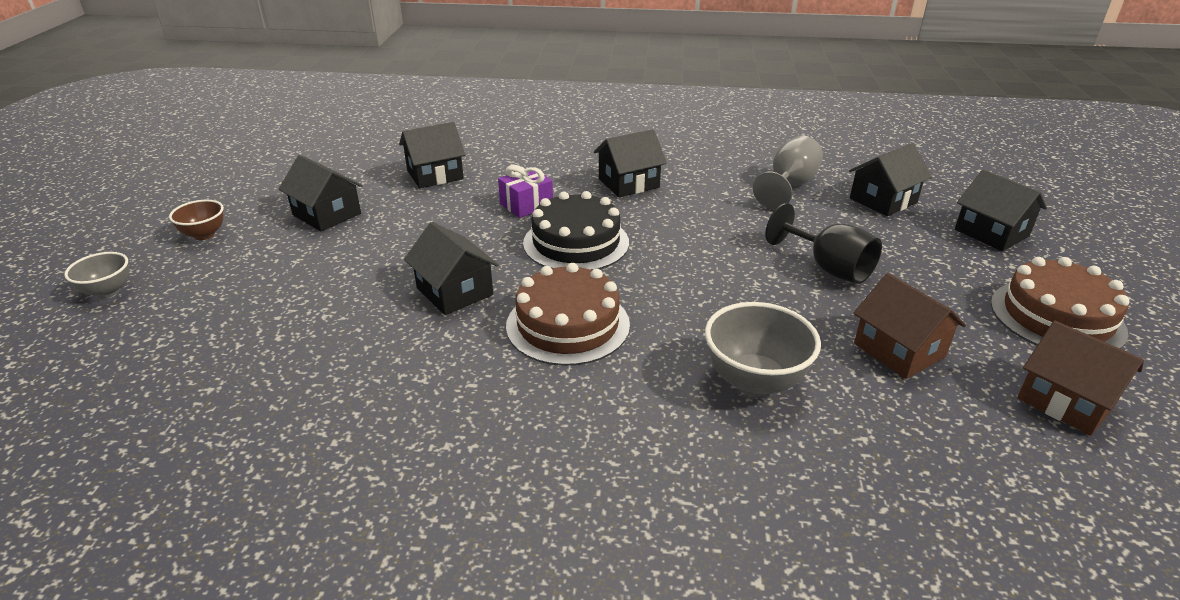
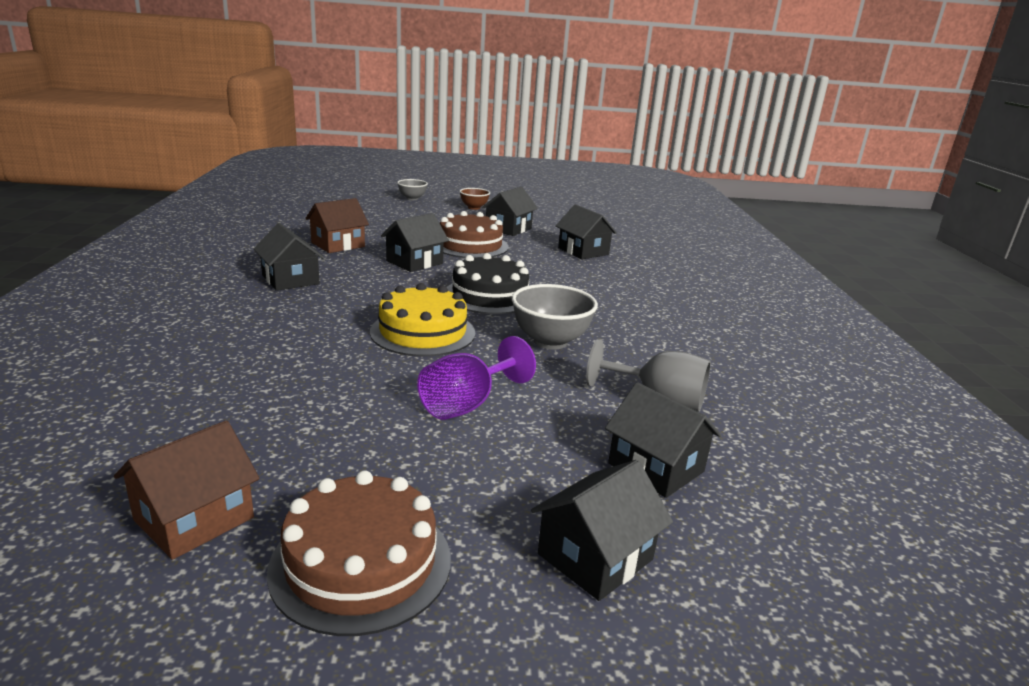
camera: 80 degrees right, 10 degrees down
(526, 205) = (547, 279): purple gift -> none
(568, 325) = (371, 292): brown cake -> brown cake (470, 245)
(628, 183) = (611, 316): black house -> black house (290, 279)
(683, 288) = (423, 332): none -> yellow cake
(754, 381) = (286, 351): grey bowl -> grey bowl (550, 342)
(828, 268) = (467, 404): black goblet -> purple goblet
(899, 350) = (312, 425): brown house -> brown house (338, 245)

